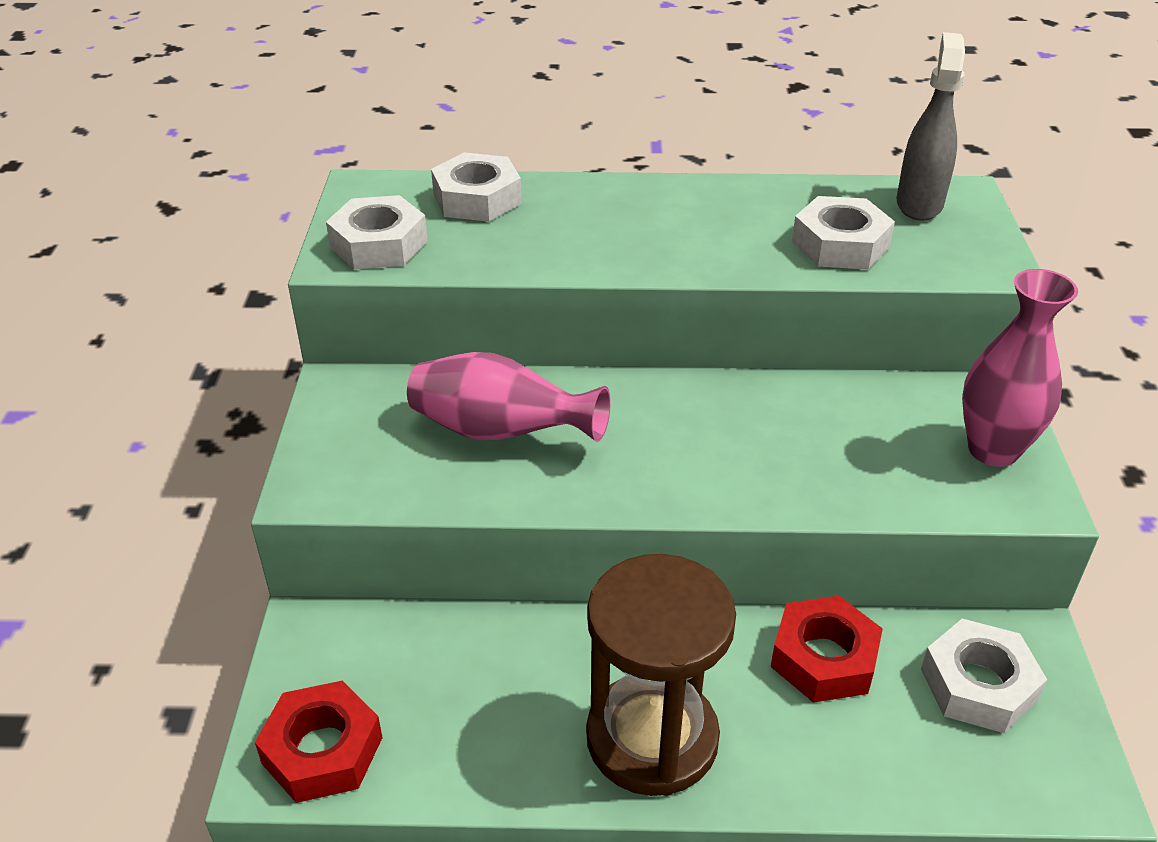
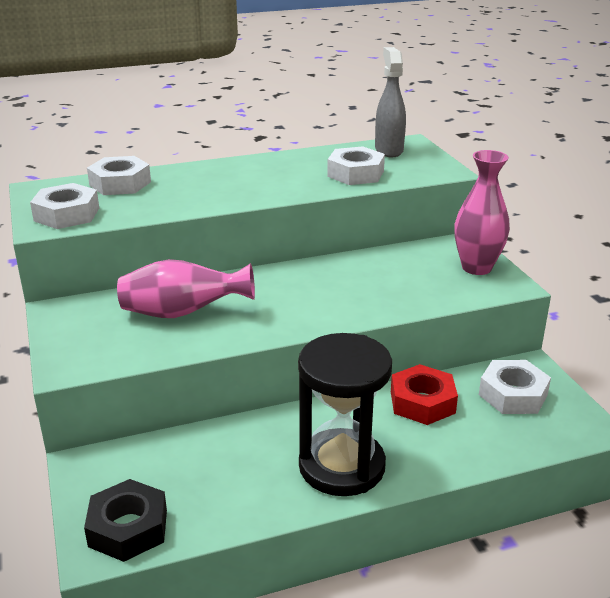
camera: 20 degrees left, 10 degrees down
(322, 750) = (128, 528): red nut -> black nut
(652, 738) = (341, 466): brown hourglass -> black hourglass

